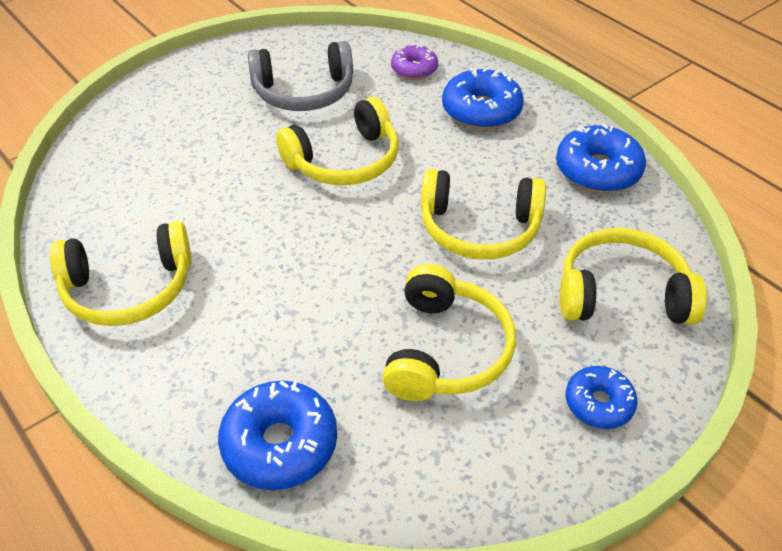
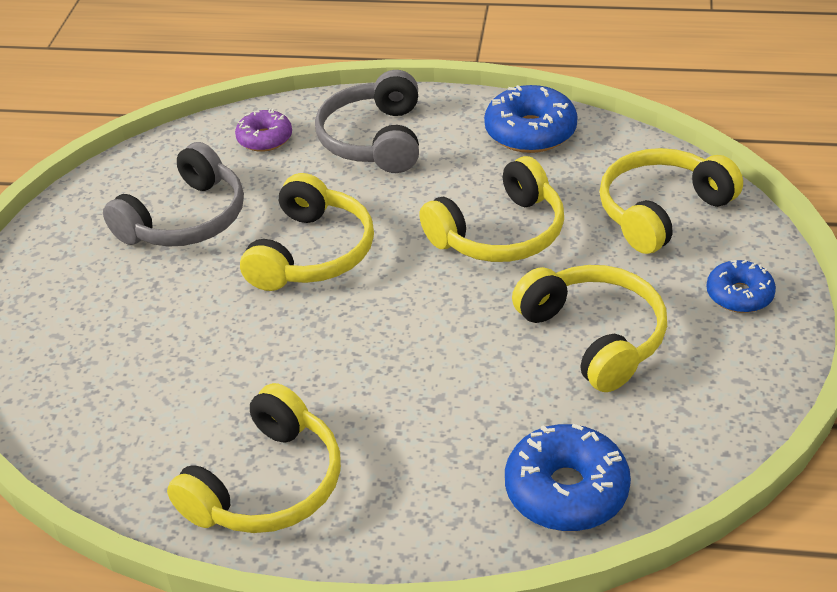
camera: 40 degrees left, 5 degrees down
(481, 110) = (374, 139): blue donut -> grey headphones

